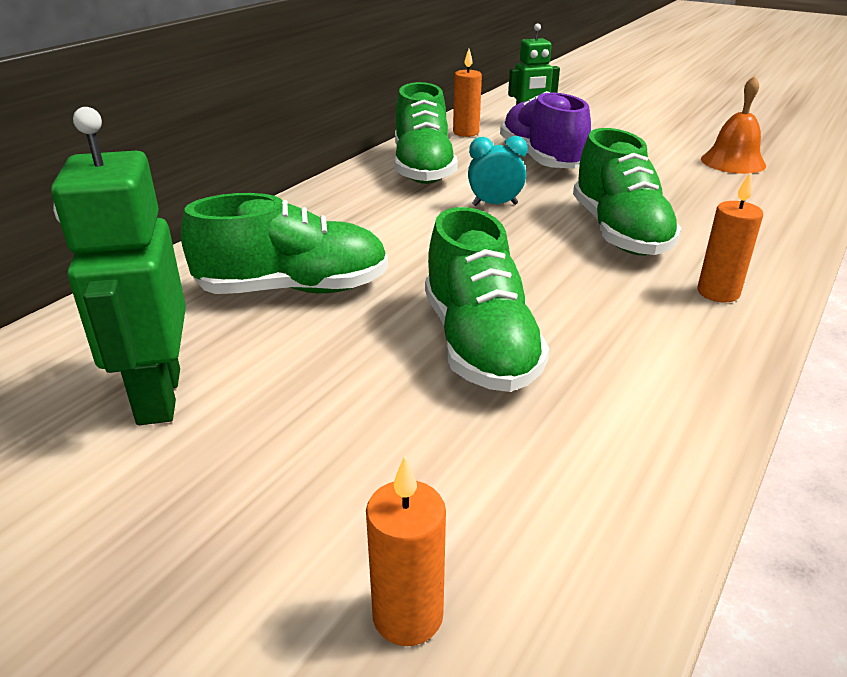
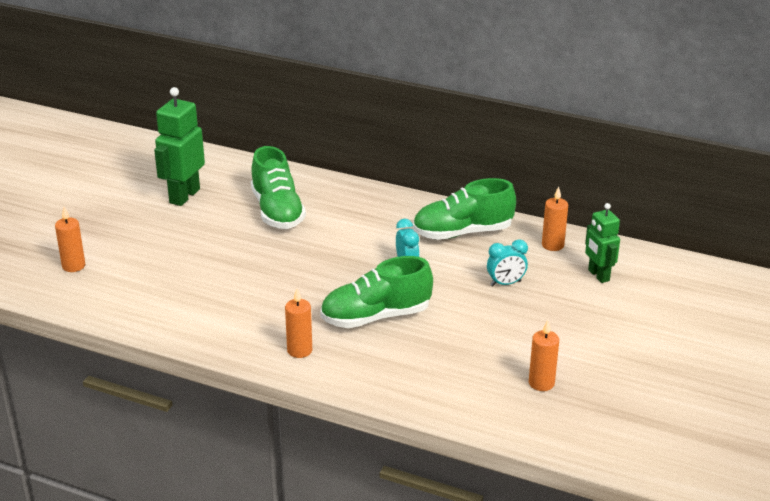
camera: 80 degrees right, 0 degrees up
(157, 397) = (184, 196): green robot -> green robot turned 45 degrees counterclockwise
(479, 344) = (232, 270): green shoe -> none
(541, 159) = (505, 283): purple shoe -> turquoise clock
(733, 162) = (541, 383): orange bell -> orange candle

